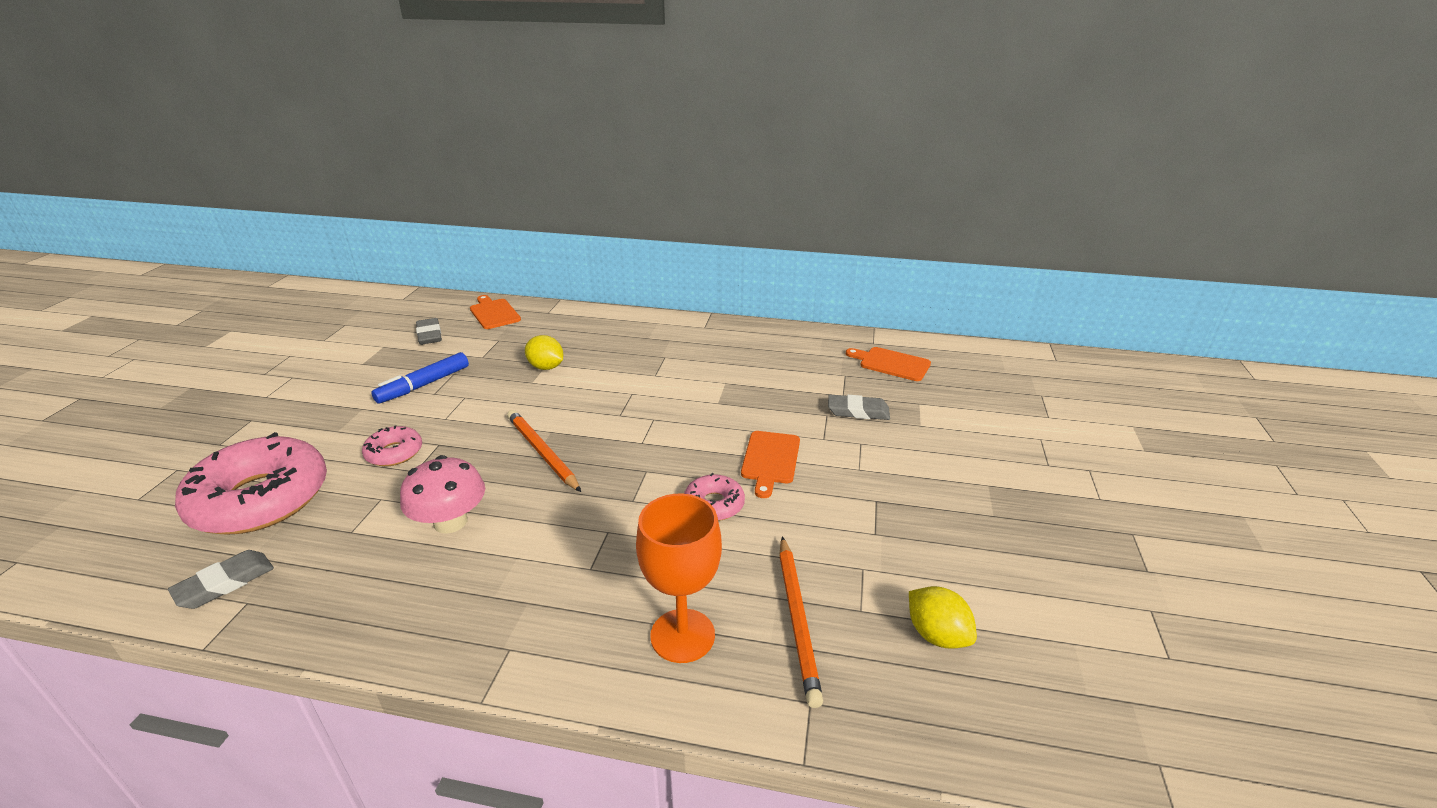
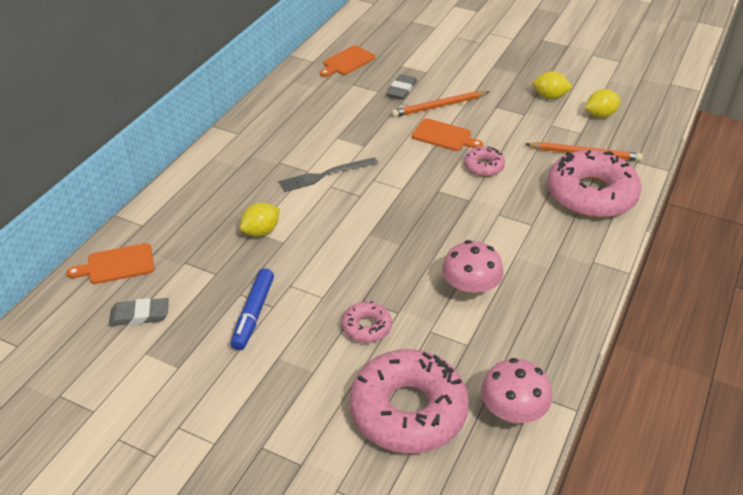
camera: 75 degrees left, 10 degrees up
(225, 583) = (512, 412): grey eraser -> pink mushroom
(424, 385) = (253, 314): blue marker -> blue marker turned 45 degrees clockwise
(542, 452) = (398, 240): orange pencil -> orange pencil (439, 106)
(650, 387) = (325, 175): none -> grey fork
(682, 635) = (591, 194): orange goblet -> pink donut
(949, 559) = (550, 96): none -> yellow lemon

